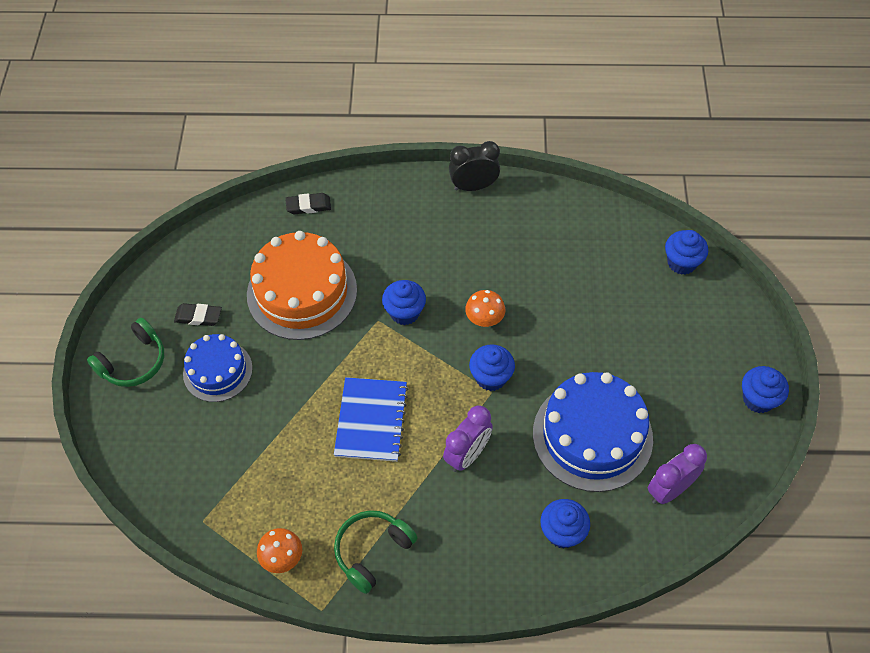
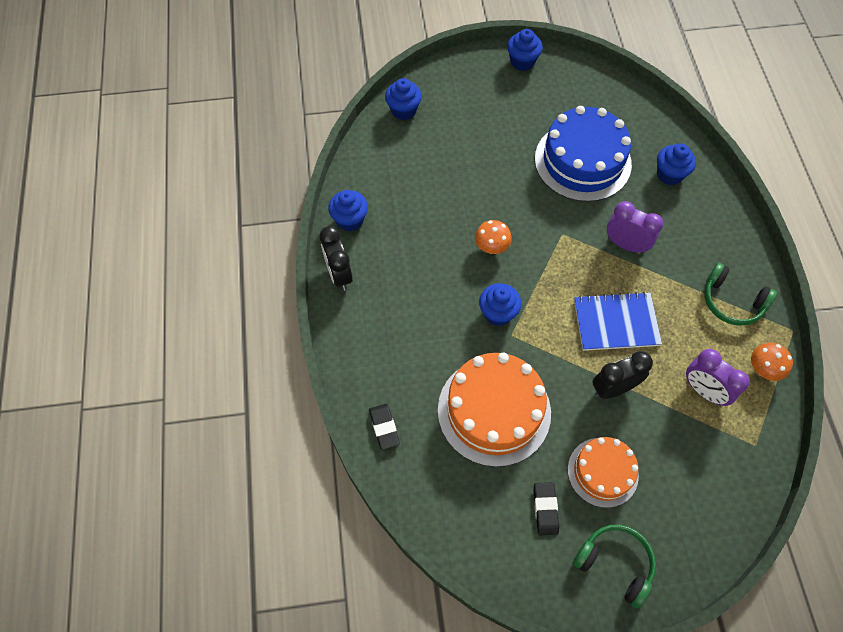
camera: 100 degrees left, 5 degrees up
(217, 371) = (602, 472): blue cake -> orange cake
(298, 400) = (613, 388): none -> black clock
(491, 377) = (548, 236): blue cupcake -> blue cupcake (350, 220)
(669, 489) = (613, 111): purple clock -> purple clock (704, 391)

